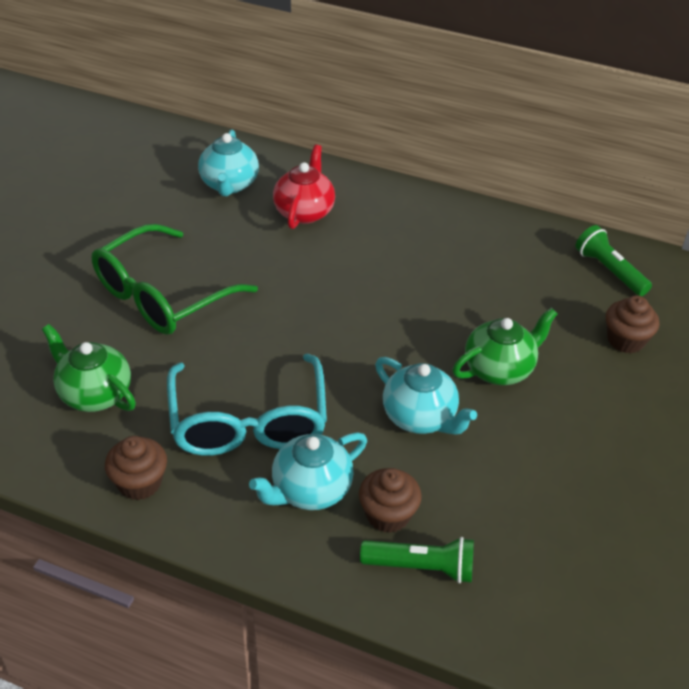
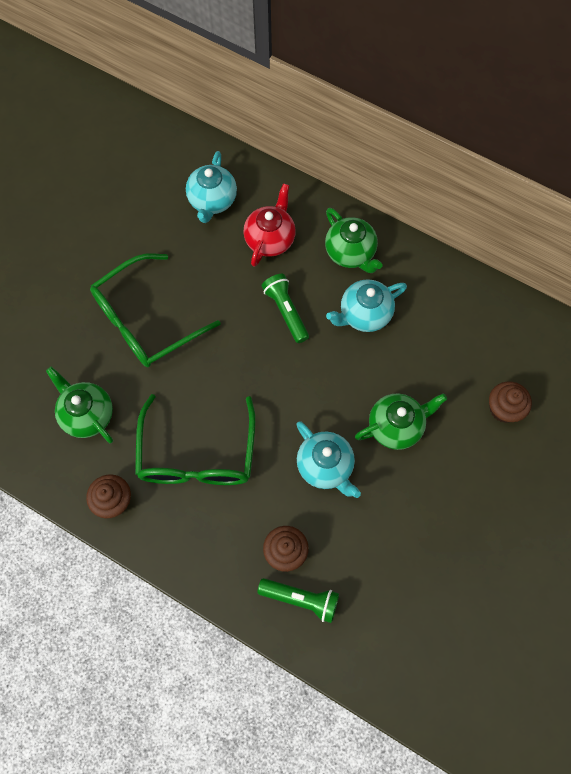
camera: 10 degrees right, 25 degrees up
(248, 422) = (197, 455): turquoise glasses -> green glasses
(310, 490) = (233, 523): turquoise teapot -> turquoise teapot (364, 314)
(402, 216) = (350, 253): none -> green teapot
(609, 271) = (510, 333): green flashlight -> green flashlight (286, 311)

